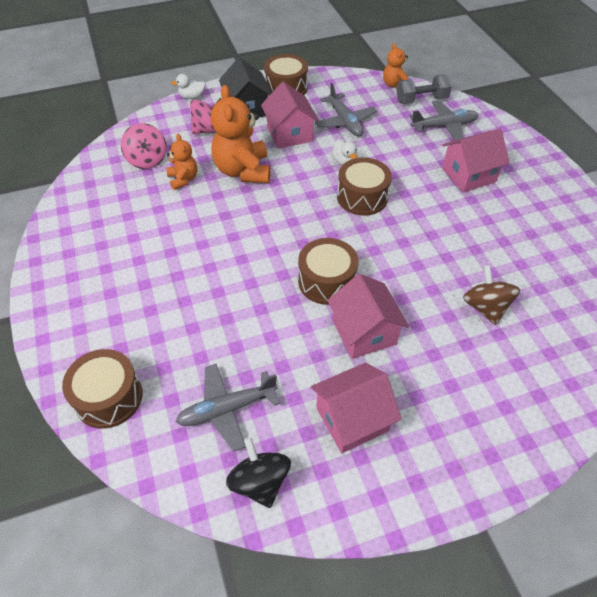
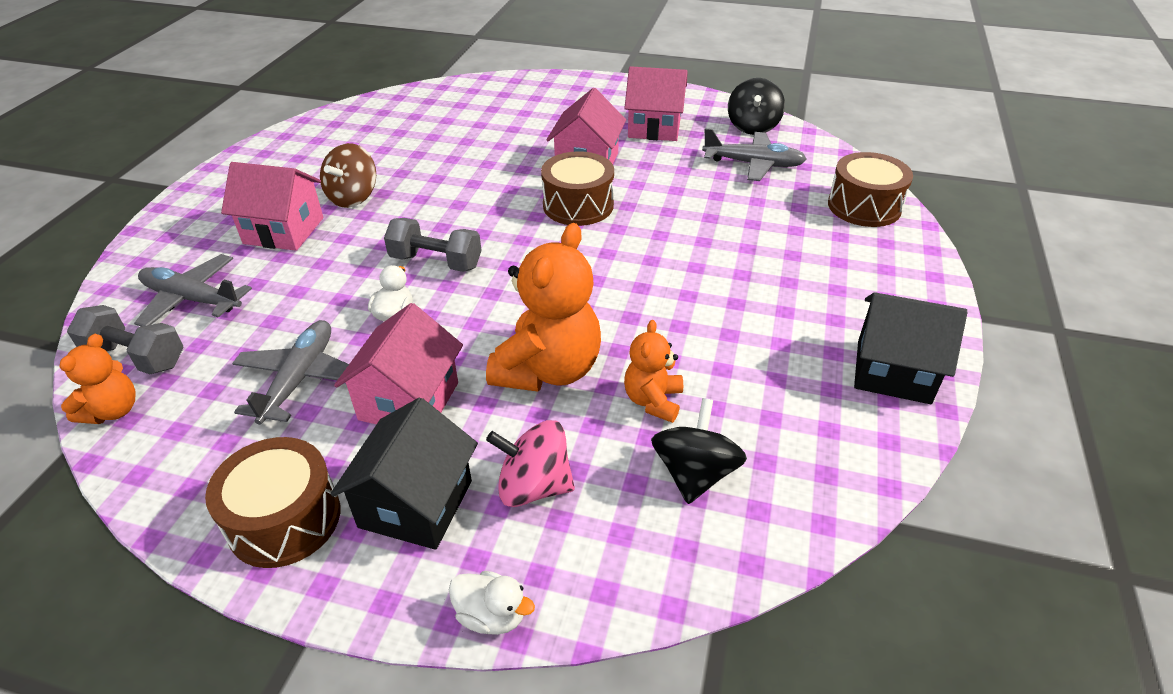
camera: 145 degrees left, 10 degrees down
(64, 248) = (893, 371): none -> black house
(147, 160) = (694, 473): pink spinning top -> black spinning top
(362, 197) = (436, 262): brown drum -> grey dumbbell
(485, 307) = (463, 139): brown spinning top -> brown spinning top (353, 197)

